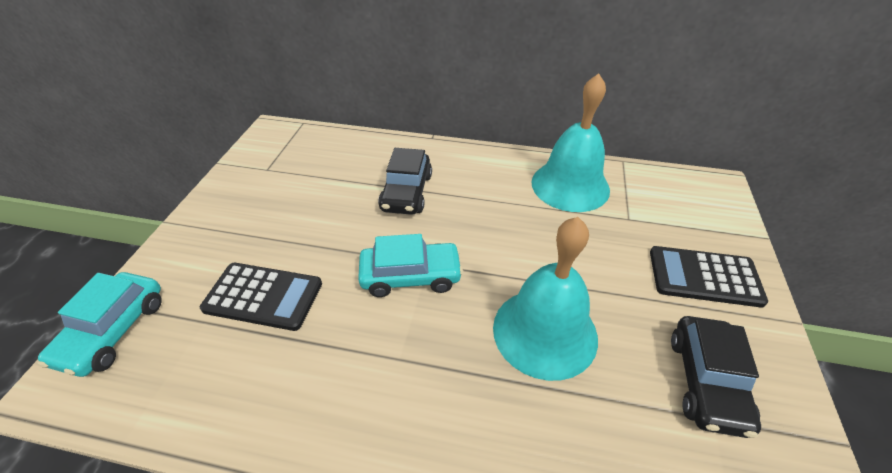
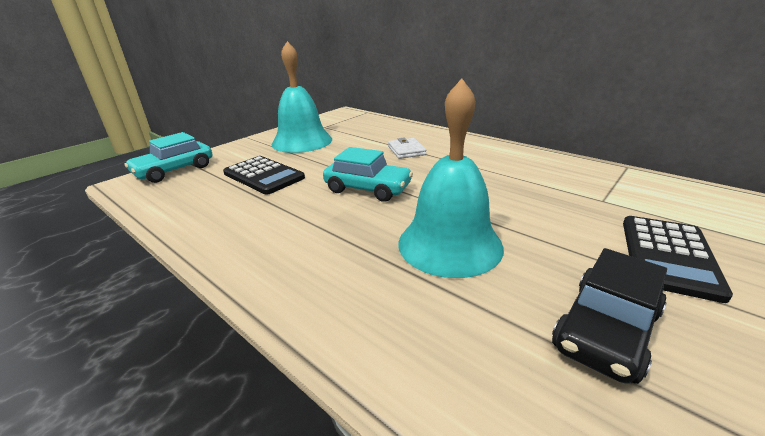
camera: 30 degrees right, 15 degrees down
(406, 192) = (406, 151): black car -> white wallet
(570, 185) = (555, 171): turquoise bell -> turquoise bell (302, 141)
(704, 277) = (668, 256): black calculator -> black calculator turned 105 degrees counterclockwise

